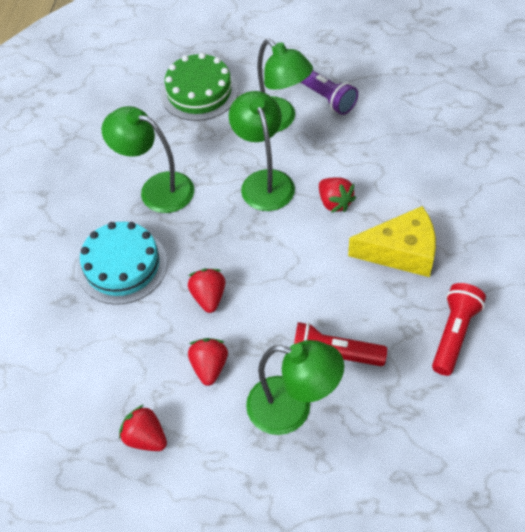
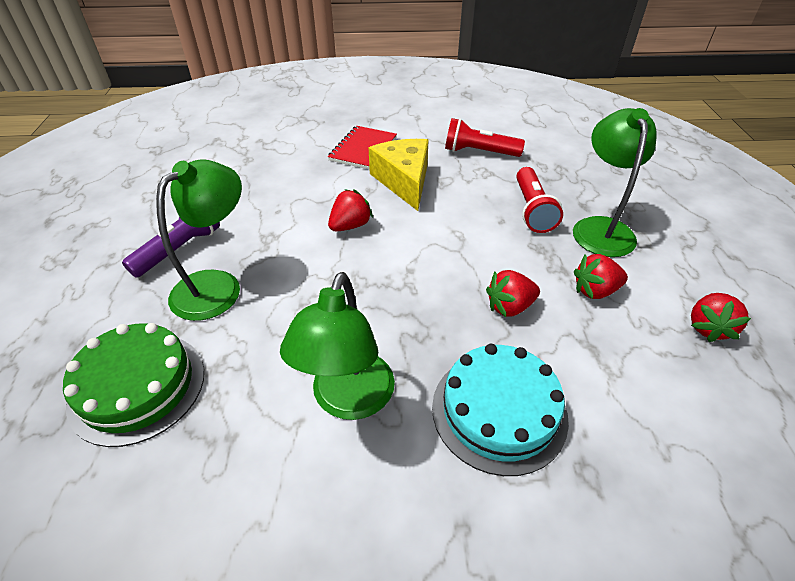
camera: 105 degrees left, 10 degrees down
(264, 181) = (324, 284): green lamp -> none
(469, 223) = (363, 149): none -> red notebook

